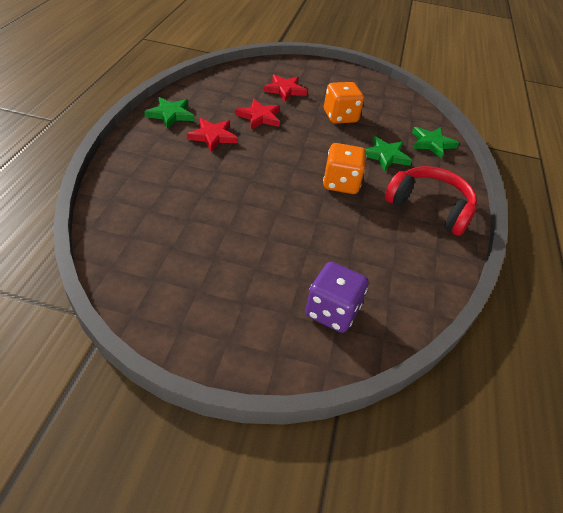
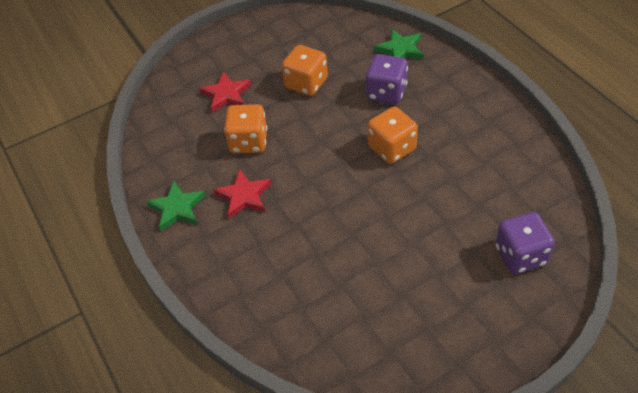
camera: 35 degrees left, 5 degrees up
(259, 117) = (248, 142): red star -> orange dice
(385, 156) = (386, 92): green star -> purple dice
(430, 207) = (470, 112): red headphones -> none

